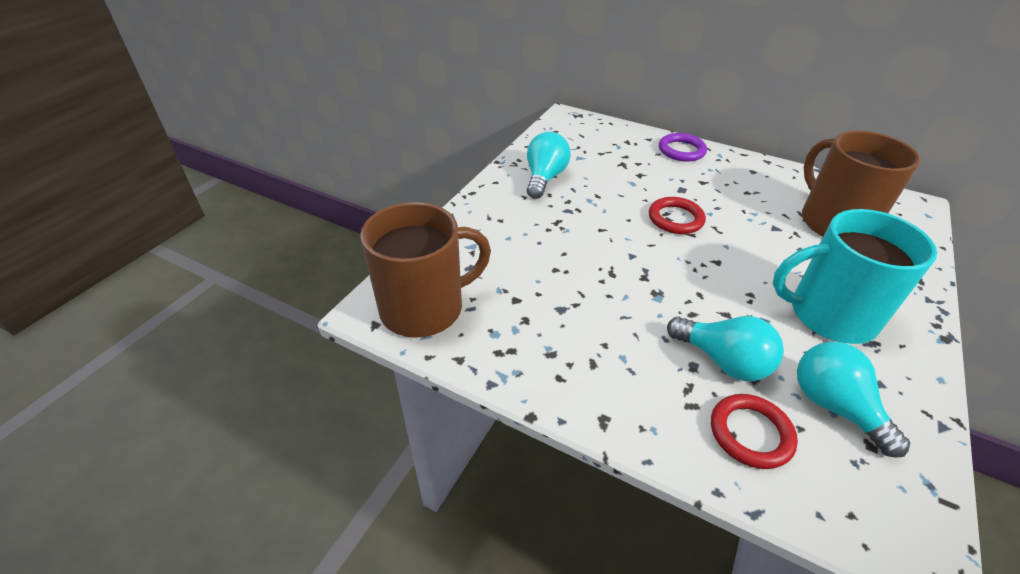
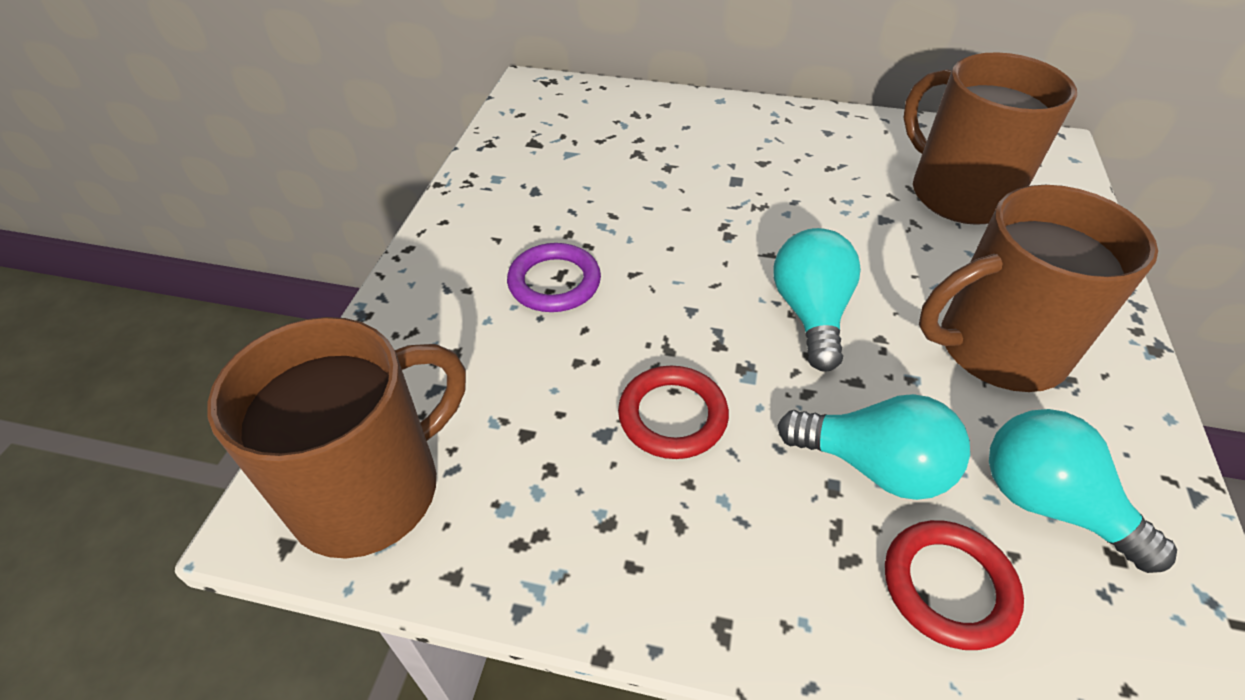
camera: 15 degrees left, 5 degrees up
(544, 178) = (522, 199): turquoise light bulb -> turquoise light bulb (810, 313)
(675, 219) = (739, 232): red ring -> red ring (672, 416)
(681, 150) = (718, 116): purple ring -> purple ring (554, 282)
(829, 315) = (997, 348): turquoise mug -> brown mug

